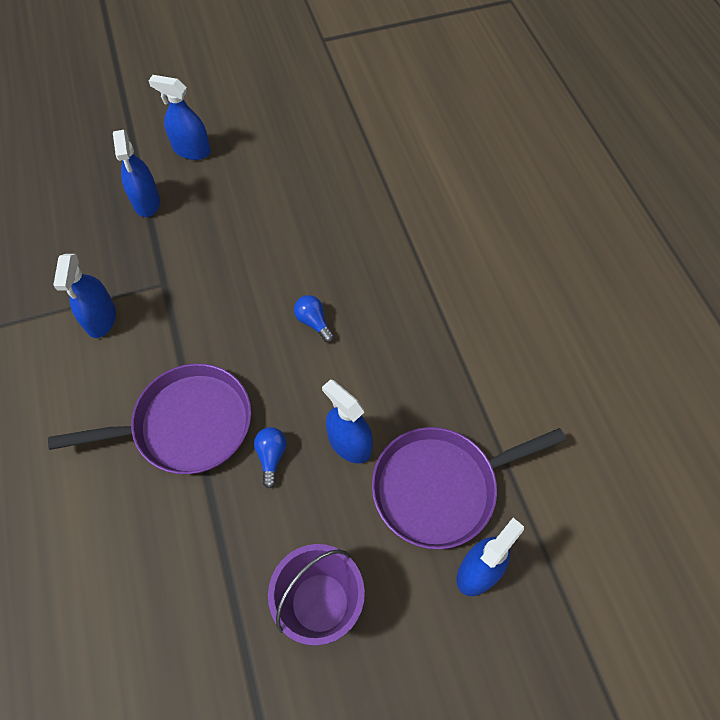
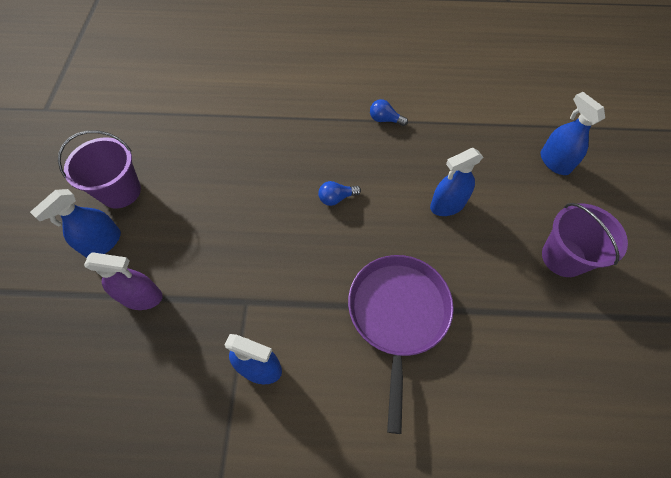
camera: 70 degrees left, 0 degrees up
(146, 202) = (141, 297): blue spray bottle -> purple spray bottle
(251, 137) = (120, 191): none -> purple bucket
(271, 457) = (444, 258): blue light bulb -> blue light bulb (385, 120)
(440, 488) = (494, 163): purple pan -> none

